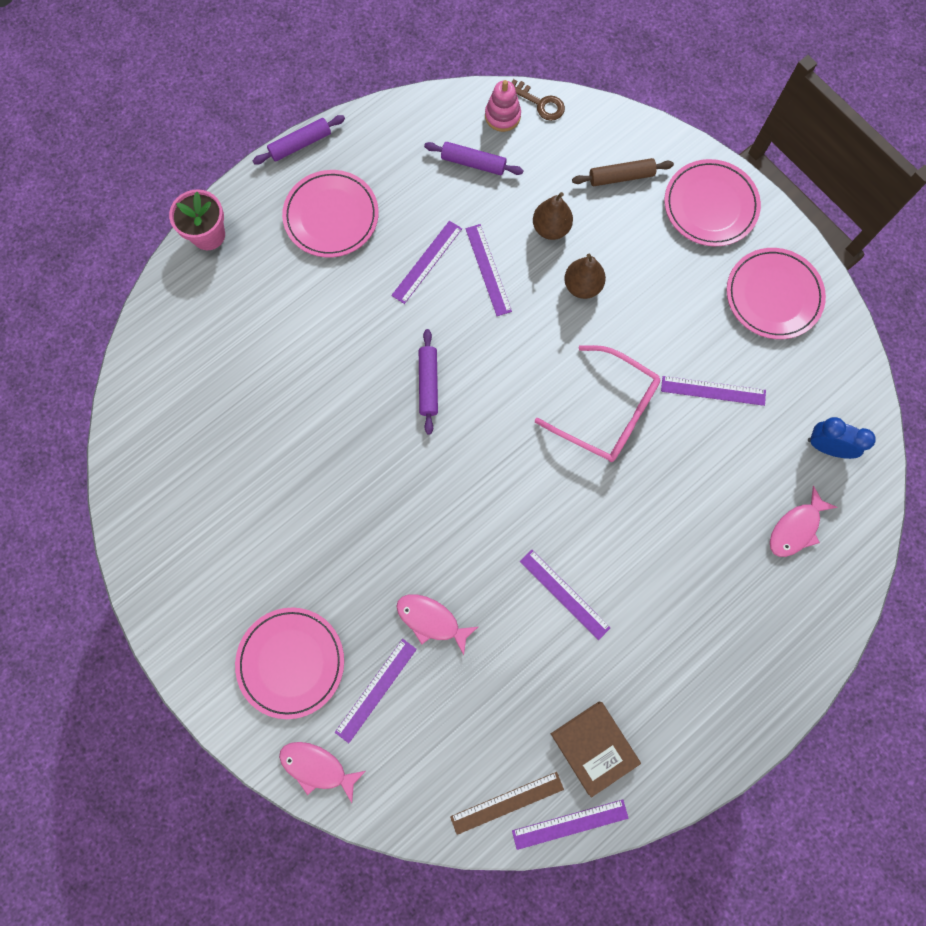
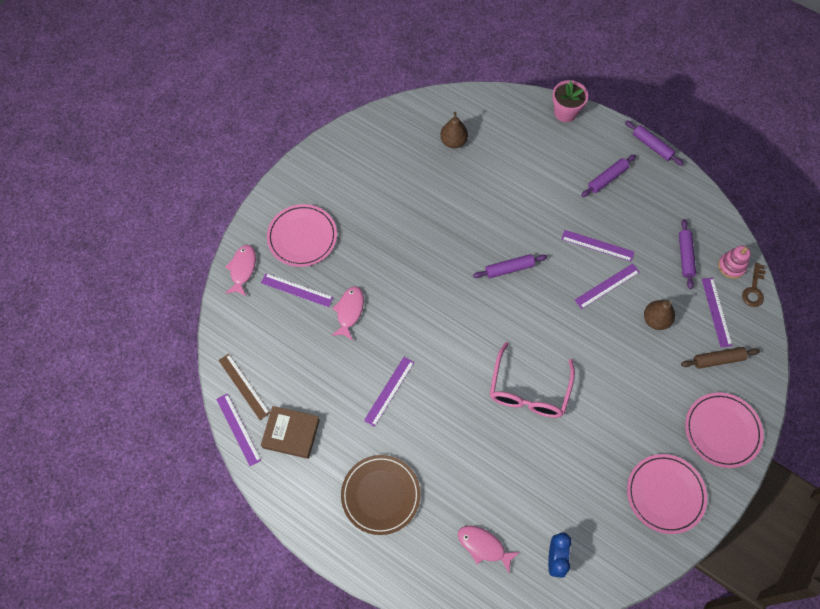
camera: 75 degrees right, 10 degrees down
(331, 216) = (607, 178): pink plate -> purple rolling pin
(582, 286) = (619, 352): brown pear -> brown pear (453, 141)
(594, 747) = (291, 433): brown book -> brown book turned 60 degrees clockwise
(621, 177) = (718, 360): brown rolling pin -> brown rolling pin turned 75 degrees counterclockwise
(705, 642) = (380, 495): none -> brown plate
(713, 391) = (571, 463): purple ruler -> purple ruler (716, 312)

